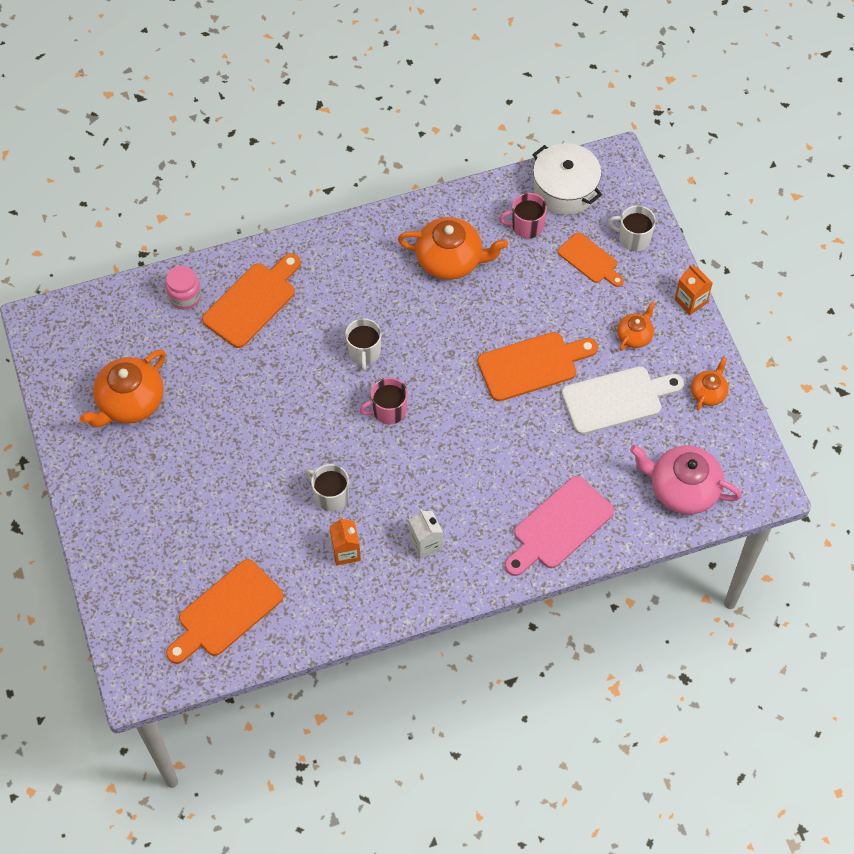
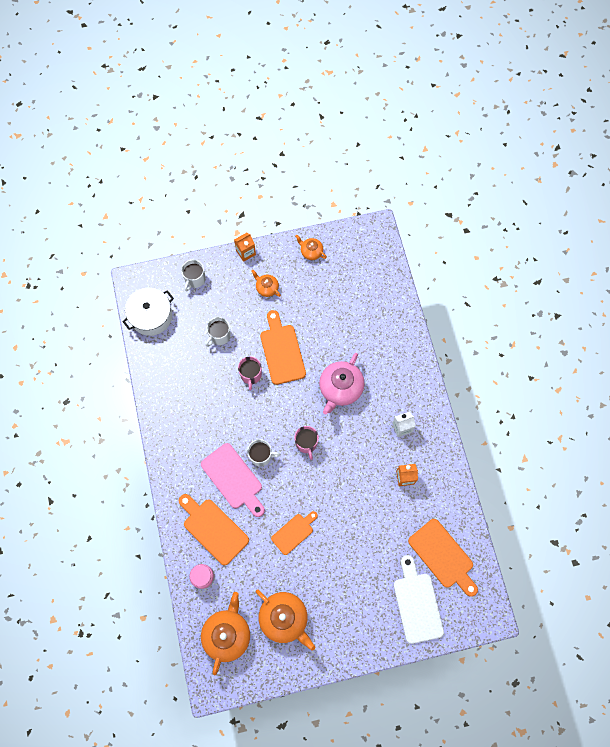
camera: 85 degrees left, 10 degrees up
(330, 495) = (365, 484): white mug -> white mug (219, 336)
(450, 260) = (196, 394): orange teapot -> orange teapot (227, 634)
(526, 226) = (176, 343): pink mug -> pink mug (251, 375)
(559, 526) = (395, 348): pink cutting board -> pink cutting board (233, 479)
(589, 260) = (208, 307): orange cutting board -> orange cutting board (294, 532)
(617, 399) = (311, 304): white cutting board -> white cutting board (417, 603)
(682, 489) = (374, 275): pink teapot -> pink teapot (340, 388)

